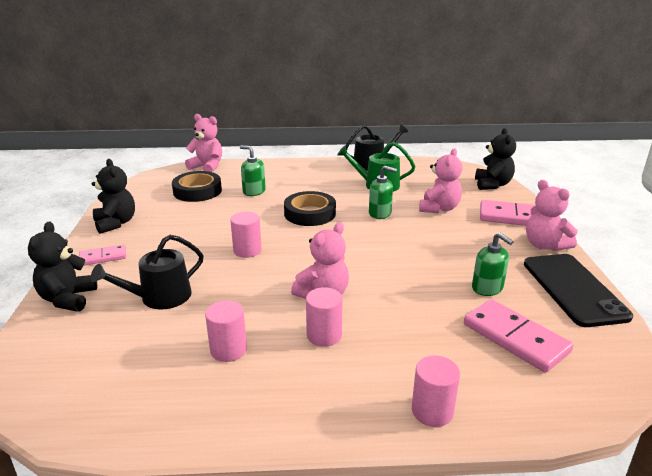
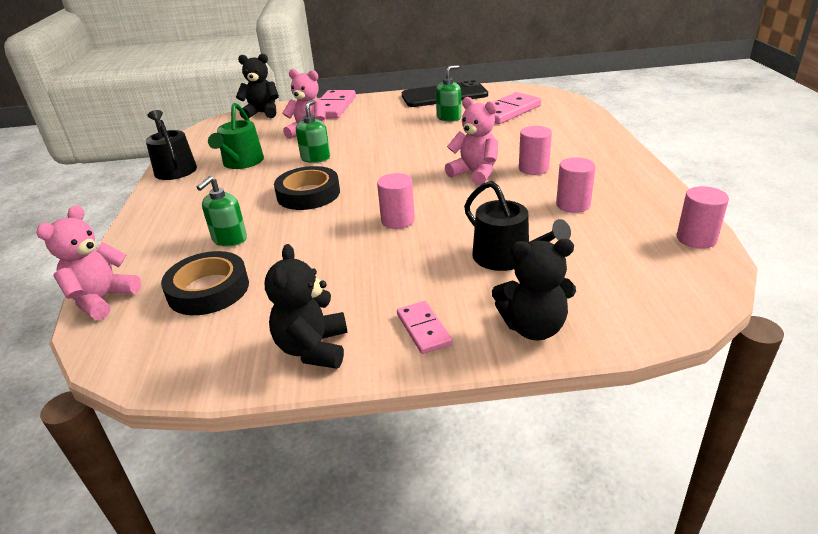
camera: 90 degrees left, 5 degrees up
(116, 223) = (313, 349): black teddy bear -> black teddy bear turned 60 degrees counterclockwise
(432, 411) = (593, 132): pink cylinder -> pink cylinder (696, 239)
(544, 245) = (383, 100): pink teddy bear -> none

